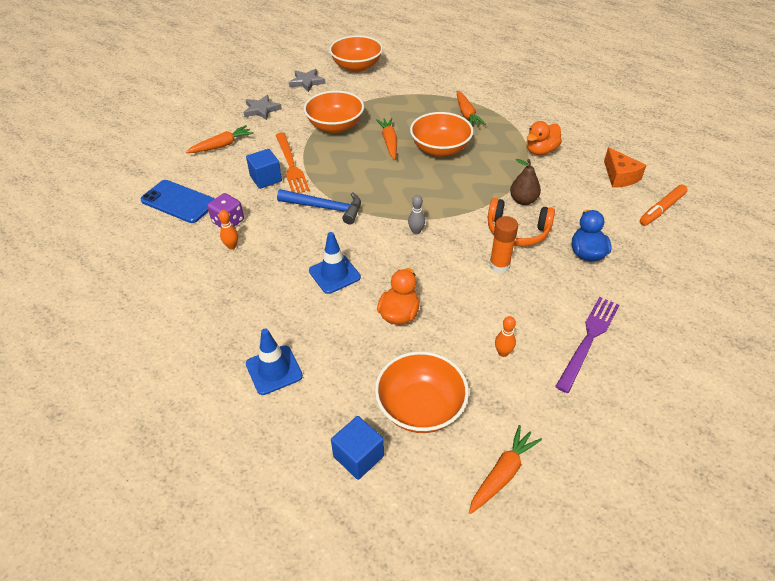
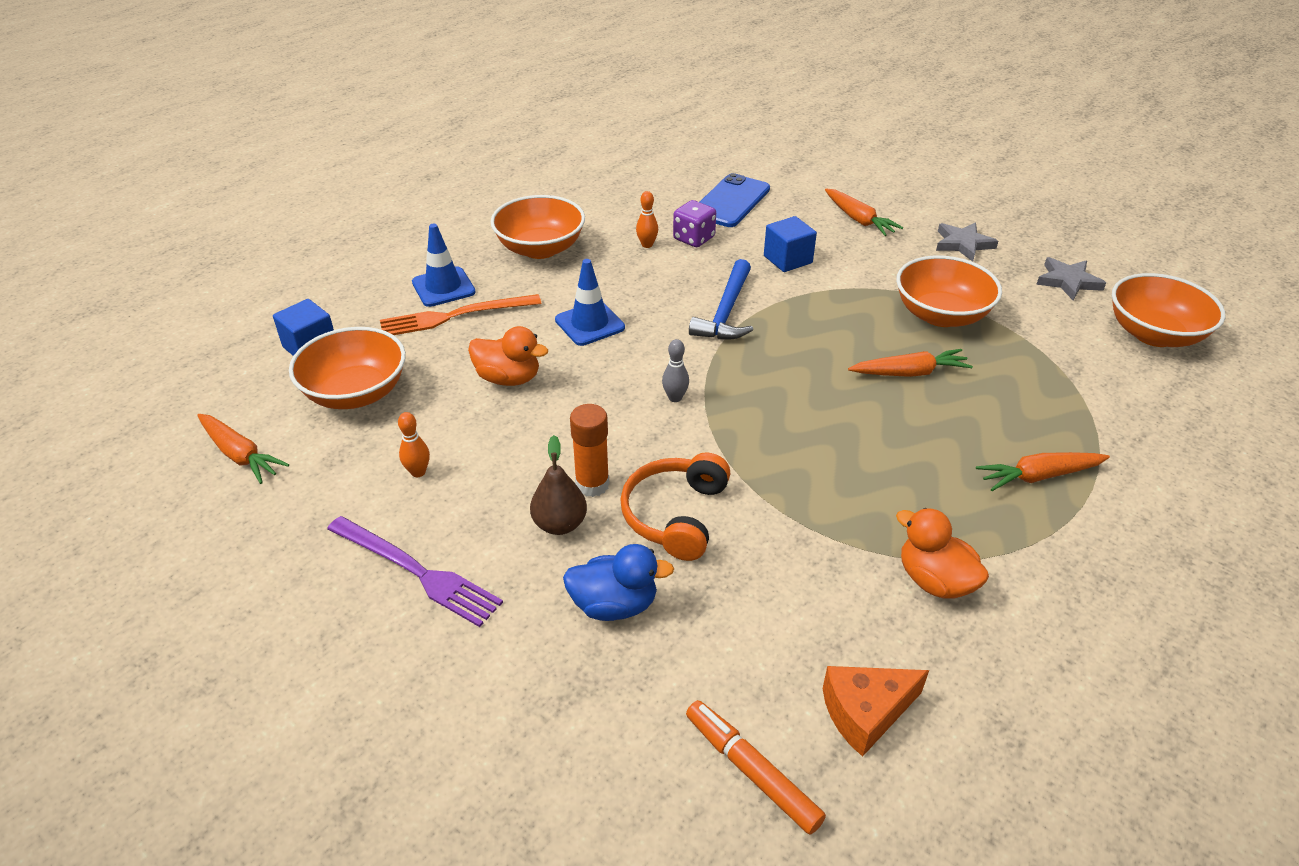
camera: 90 degrees right, 5 degrees down
(291, 165) = (824, 278): orange fork -> orange fork (455, 316)
(440, 149) = (904, 433): orange bowl -> orange bowl (540, 248)
(523, 200) = (762, 533): brown pear -> brown pear (560, 524)

